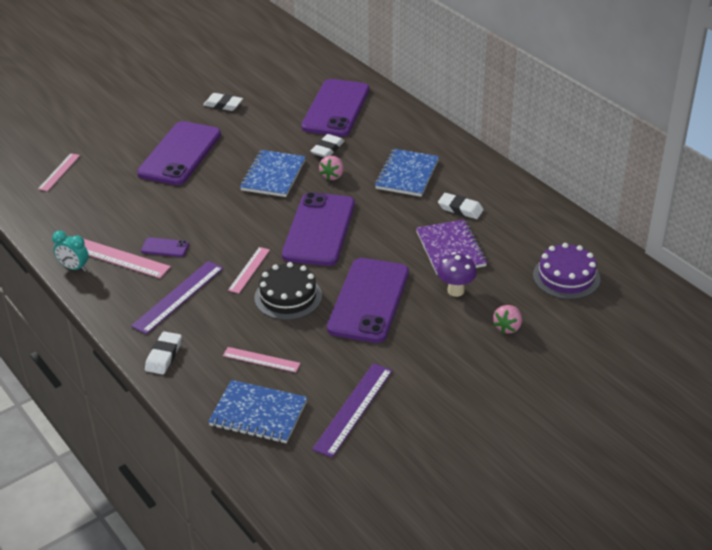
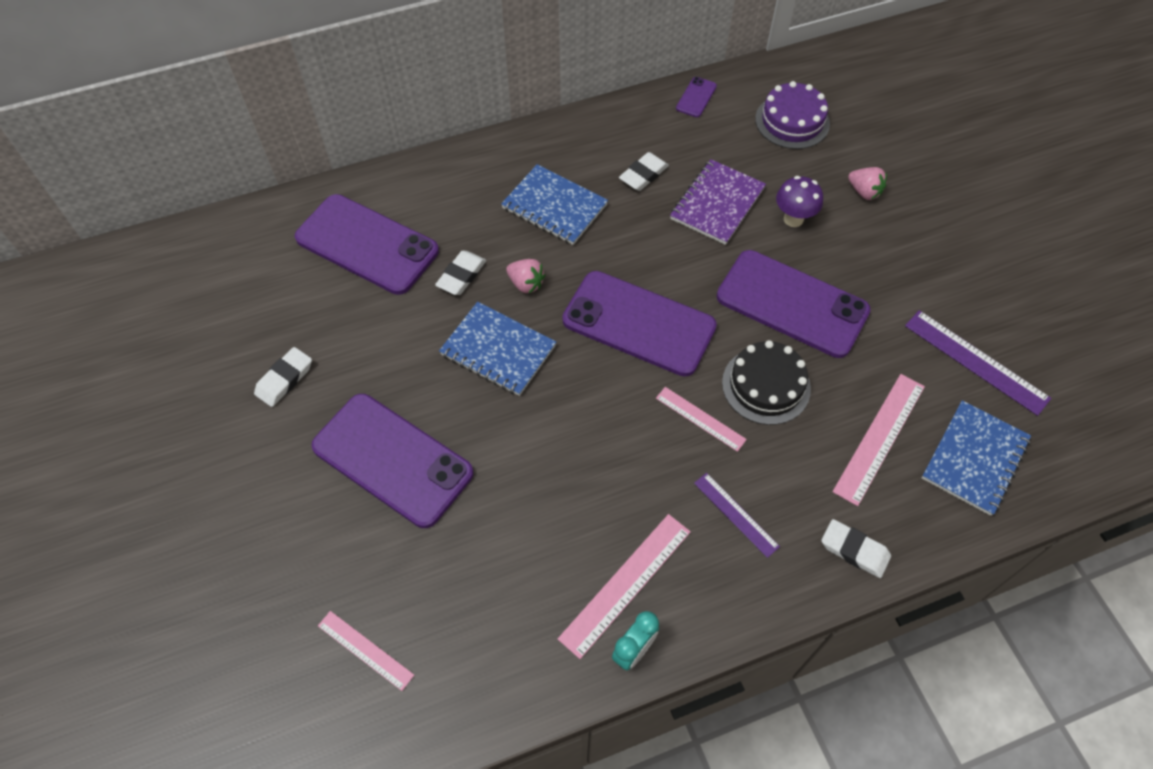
camera: 75 degrees left, 20 degrees up
(165, 247) = (621, 515): purple phone -> purple phone (696, 97)
(178, 296) = (736, 514): purple ruler -> purple ruler, size x0.62
(261, 359) = (879, 437): pink ruler -> pink ruler, size x1.60
(327, 149) = (461, 276): white eraser -> white eraser turned 75 degrees clockwise
(450, 249) = (717, 204): purple notebook -> purple notebook turned 60 degrees counterclockwise

